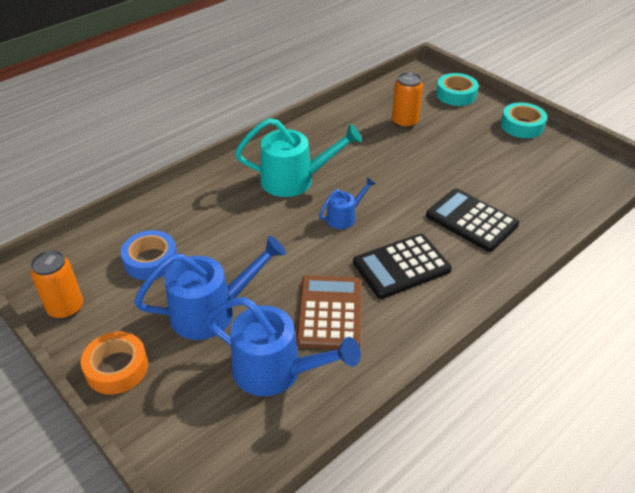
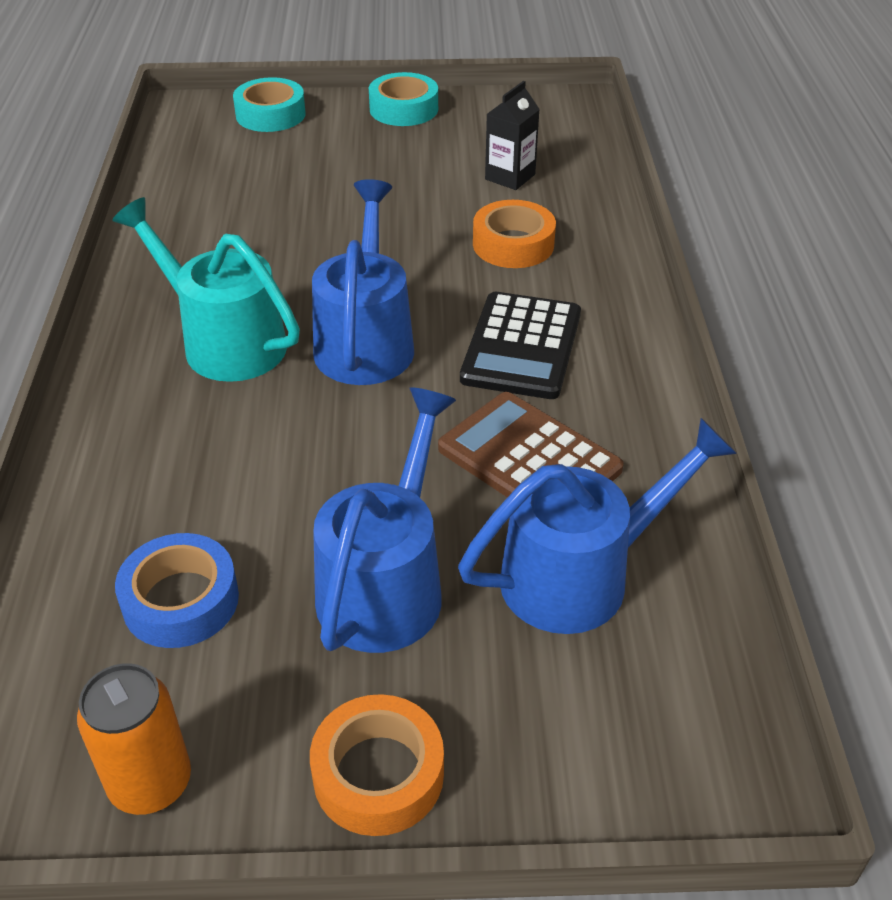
camera: 50 degrees left, 0 degrees up
(295, 180) = (223, 341): turquoise watering can -> turquoise watering can turned 90 degrees counterclockwise
(344, 217) = (365, 340): blue watering can -> blue watering can, size x1.89
(405, 122) = (257, 182): orange can -> none
(471, 220) = (513, 244): black calculator -> orange tape
(522, 189) = (510, 177): none -> black carton

